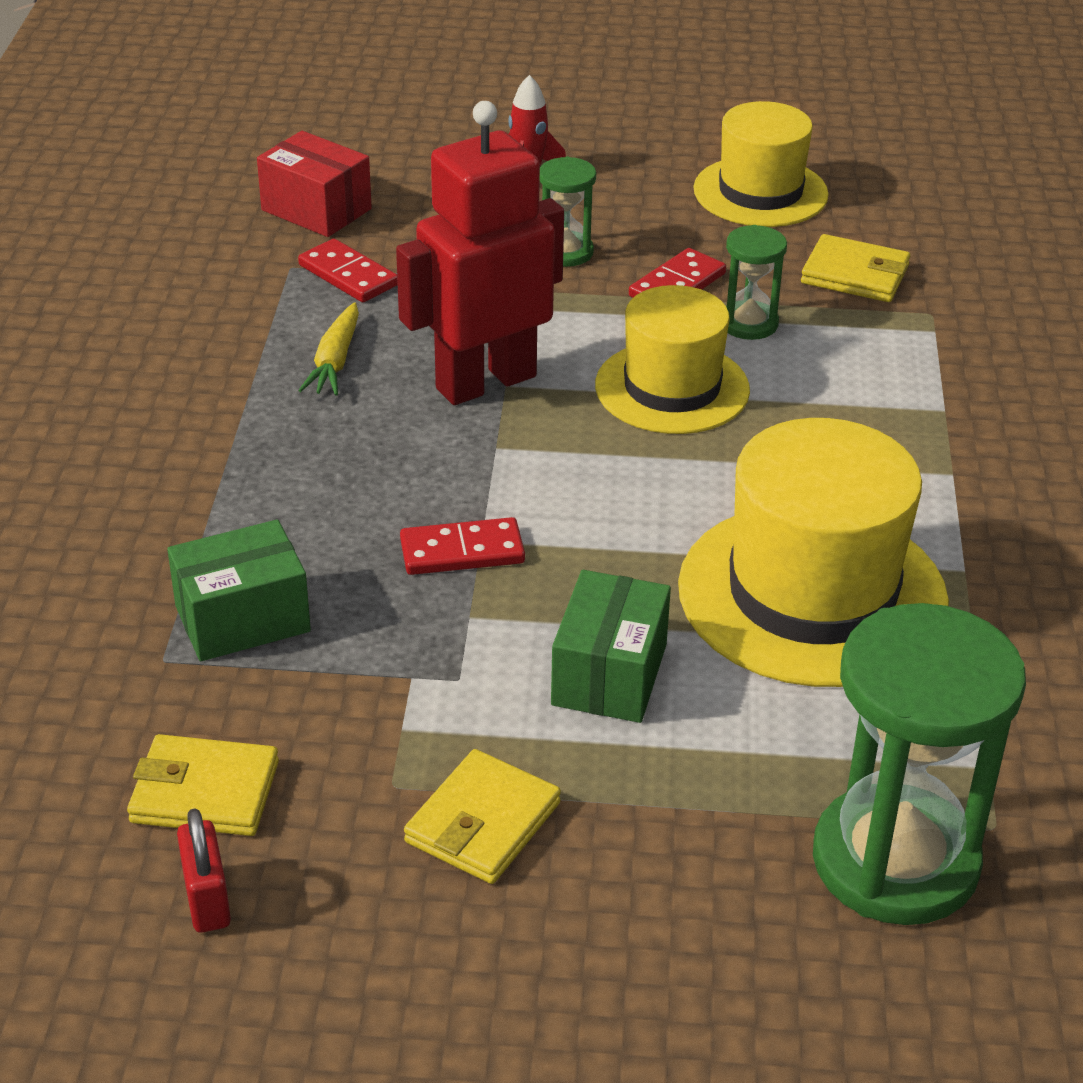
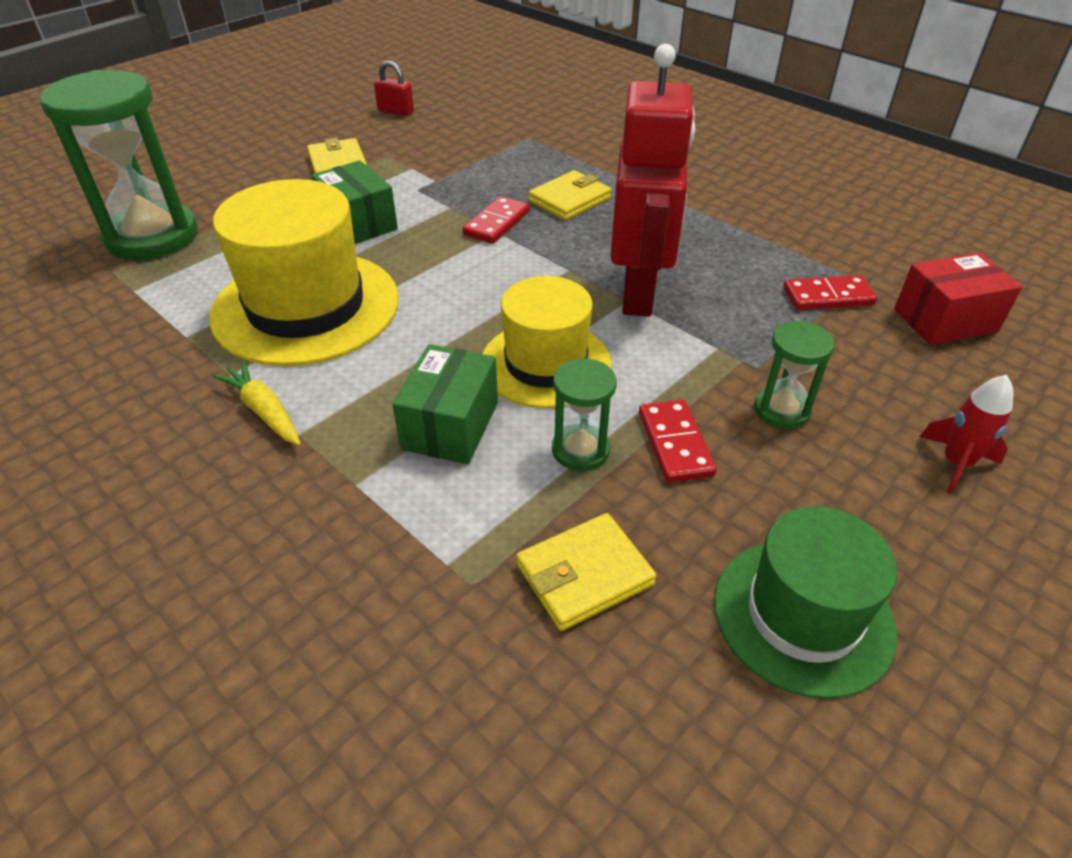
camera: 130 degrees right, 5 degrees up
(205, 792) = (444, 124): yellow wallet -> yellow wallet (569, 200)
(242, 619) = (529, 159): green box -> green box (450, 425)
(335, 361) = (720, 253): yellow carrot -> yellow carrot (264, 411)
(760, 192) = (803, 615): yellow hat -> green hat

